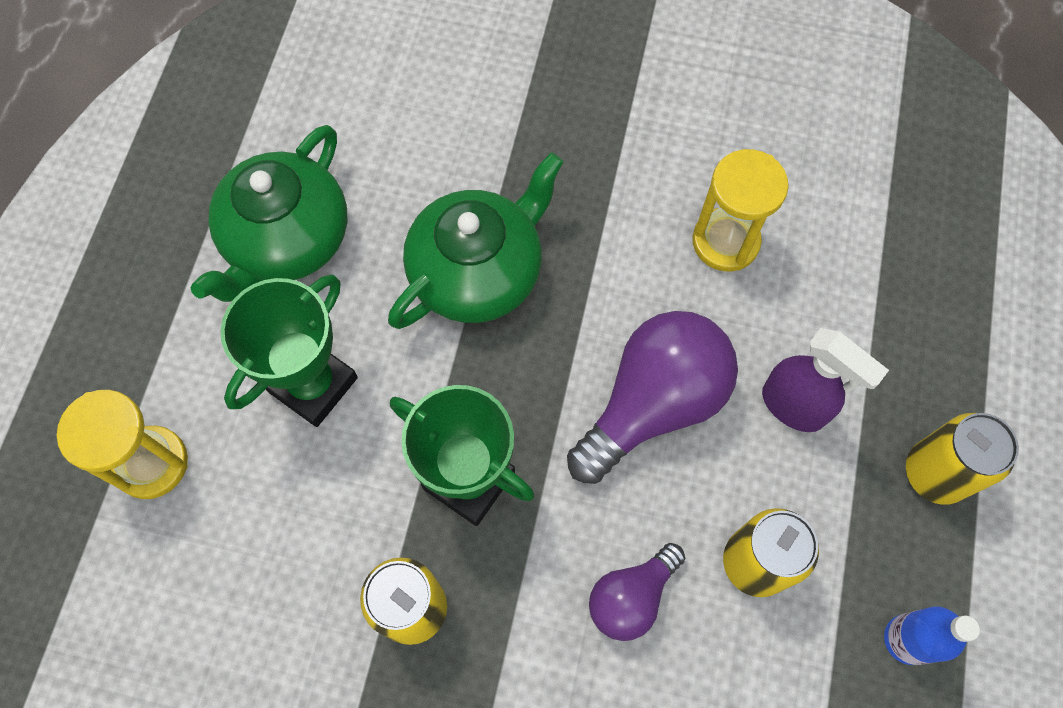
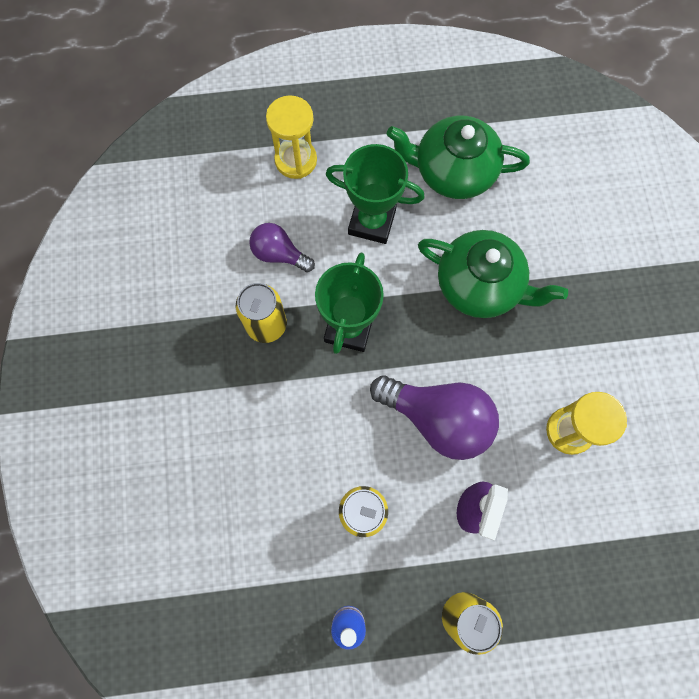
camera: 70 degrees right, 5 degrees up
(631, 597) = (315, 444): purple light bulb -> purple light bulb (279, 254)

